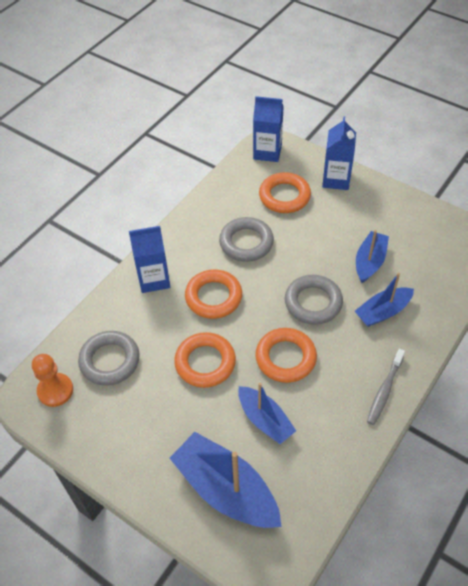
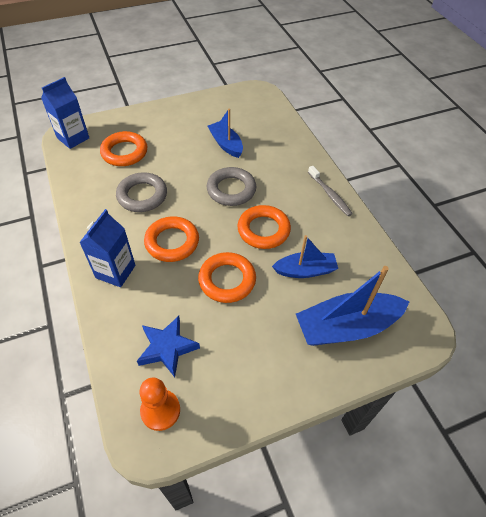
camera: 60 degrees left, 0 degrees up
(110, 361) = (167, 347): grey ring -> blue star
(336, 179) = (141, 120): blue carton -> none
(383, 312) = (270, 161): blue boat -> none

